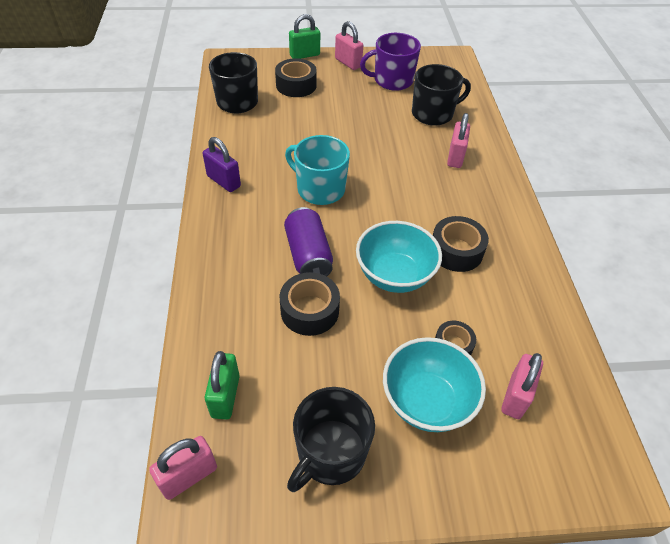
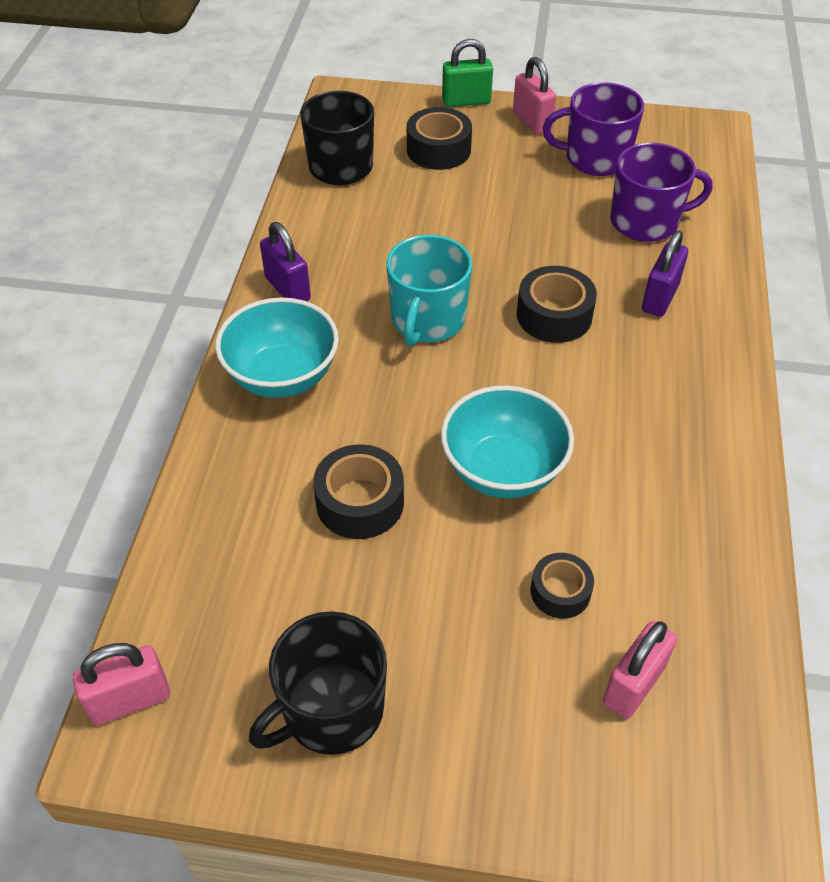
camera: 15 degrees right, 0 degrees up
(225, 396) = (207, 602): green padlock -> none
(308, 255) = (381, 419): purple can -> none
(319, 189) = (427, 320): turquoise mug -> turquoise mug turned 120 degrees counterclockwise
(426, 401) = (494, 665): turquoise bowl -> turquoise bowl (282, 377)
(433, 113) = (646, 221): black mug -> purple mug
(455, 157) = (660, 298): pink padlock -> purple padlock
(456, 251) = (612, 448): black tape -> black tape (554, 315)

